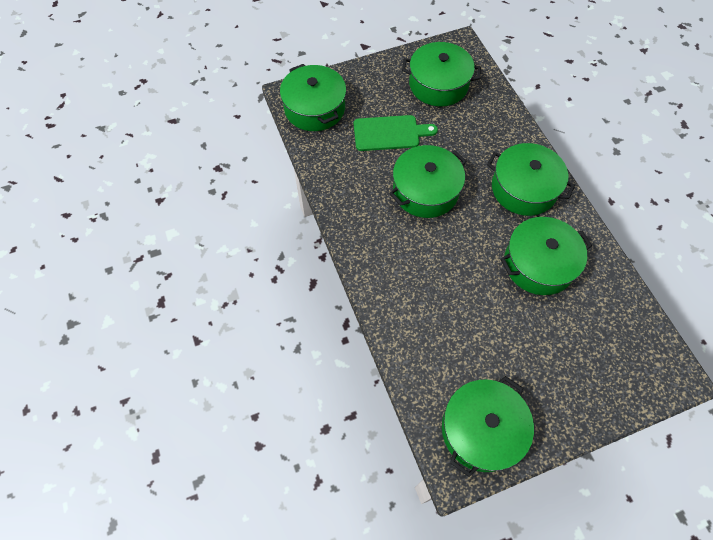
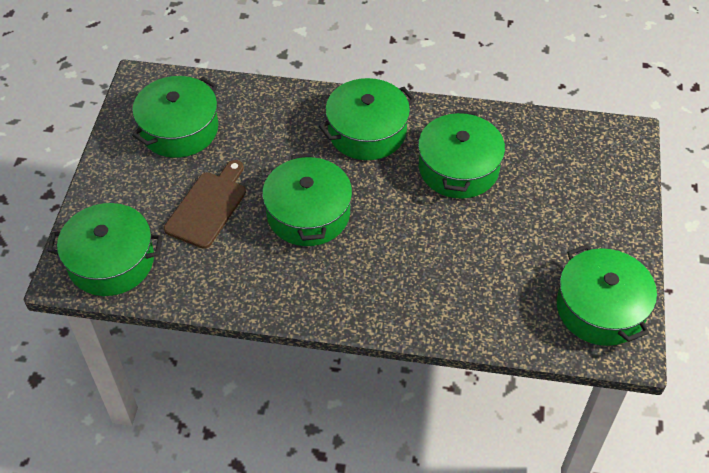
camera: 60 degrees left, 10 degrees down
(389, 133) = (208, 207): green cutting board -> brown cutting board

